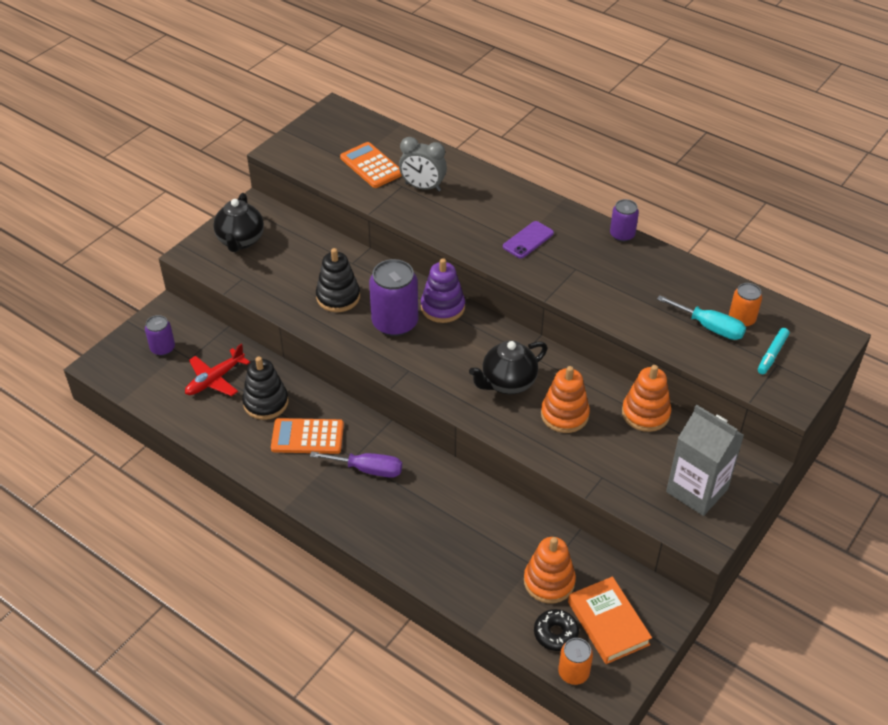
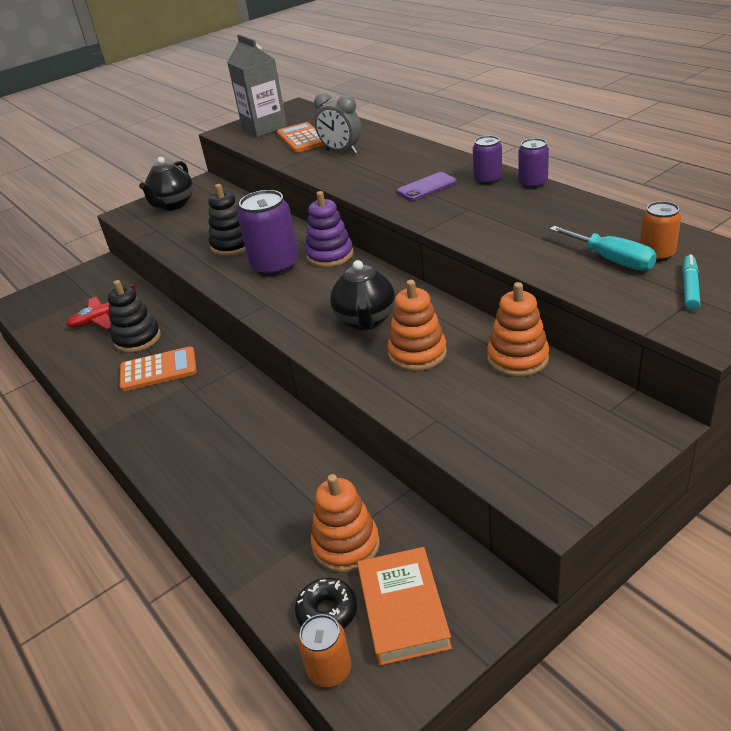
camera: 20 degrees right, 10 degrees down
(163, 348) = (77, 292): purple can -> purple can (488, 179)
(307, 437) = (158, 370): orange calculator -> orange calculator turned 150 degrees clockwise
(368, 469) = (200, 404): purple screwdriver -> none
(507, 383) = (365, 321): black teapot -> black teapot turned 75 degrees counterclockwise
(697, 490) = (559, 446): grey carton -> grey carton (264, 128)
(772, 354) = (690, 288): turquoise marker -> turquoise marker turned 150 degrees clockwise

